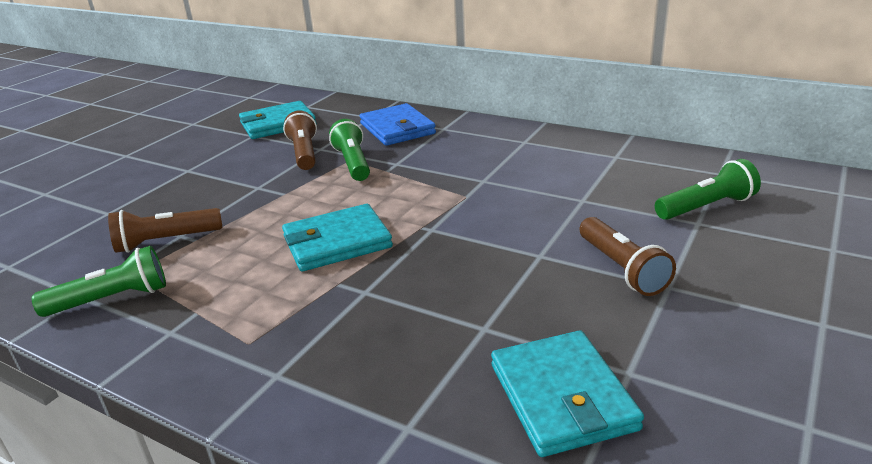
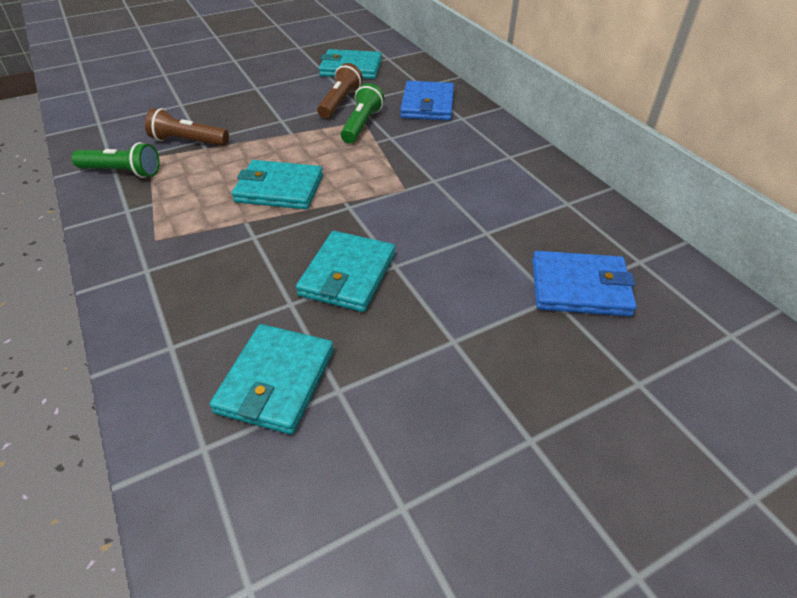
camera: 30 degrees right, 15 degrees up
(507, 280) = (348, 274): none -> turquoise wallet
(621, 268) = (438, 307): brown flashlight -> none
(706, 207) = (580, 287): green flashlight -> blue wallet

